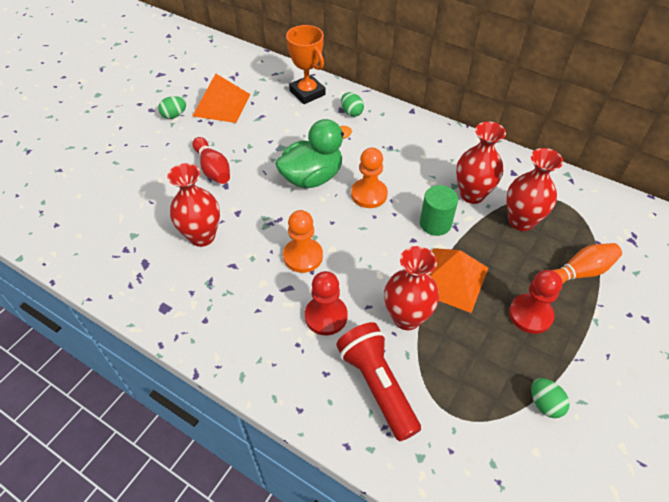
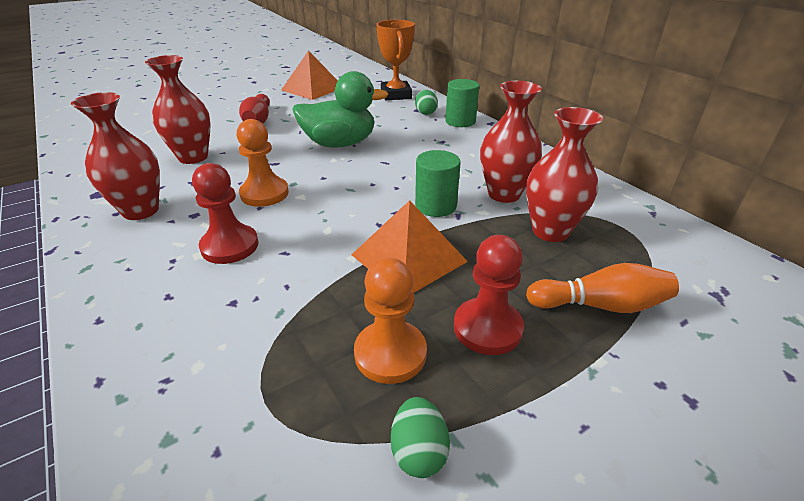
camera: 25 degrees right, 15 degrees down
(174, 115) = (267, 87): green egg -> none
(369, 194) = (383, 167): orange pawn -> orange pawn (390, 353)
(377, 385) = (208, 330): red flashlight -> none
(387, 116) = (460, 121): none -> green cylinder
(406, 317) = (317, 276): red vase -> red vase (141, 211)

